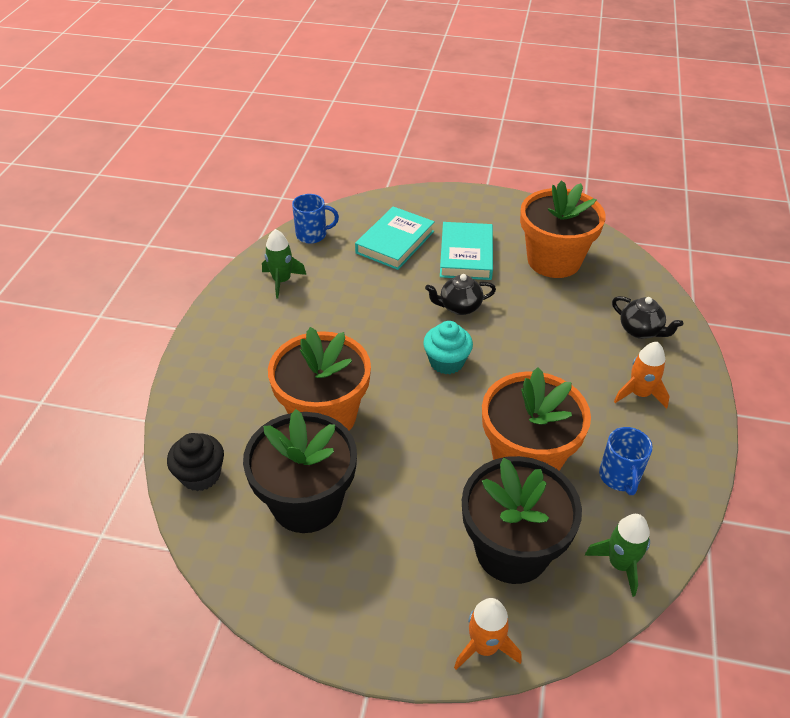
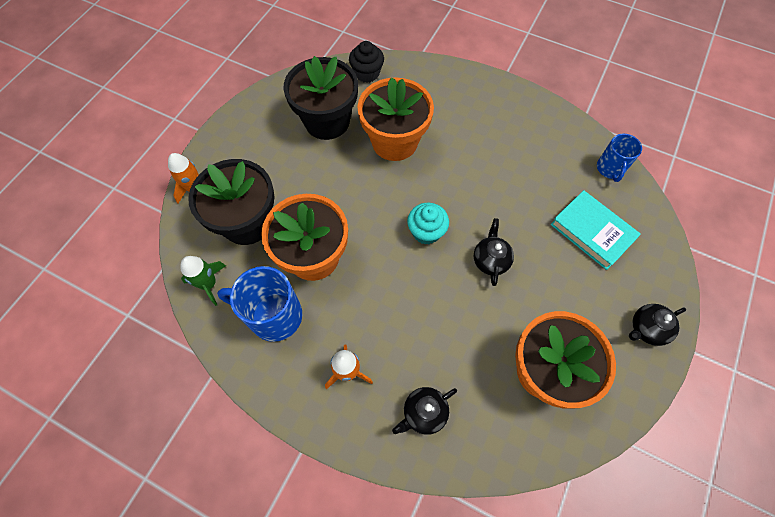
camera: 105 degrees right, 20 degrees up
(282, 281) = (548, 138): green rocket -> none
(466, 255) = (564, 288): turquoise book -> none
(481, 207) = (646, 329): none -> black teapot
(619, 477) = (274, 316): blue mug -> blue mug, size x1.62

